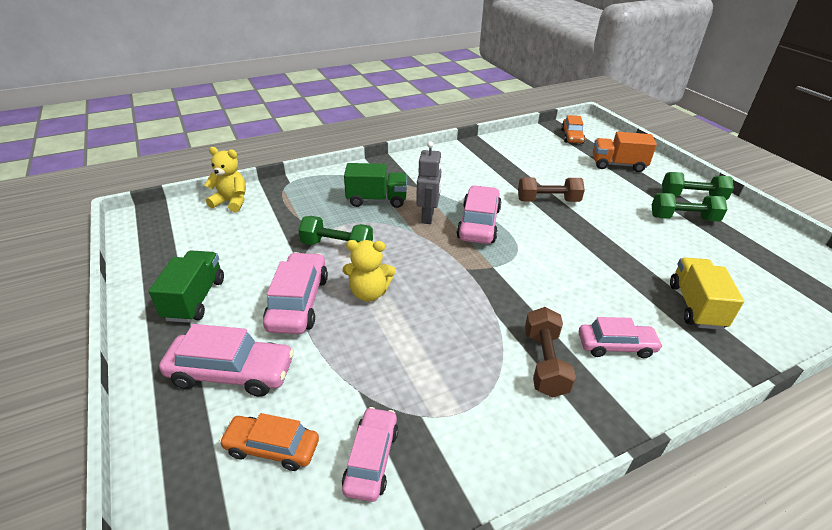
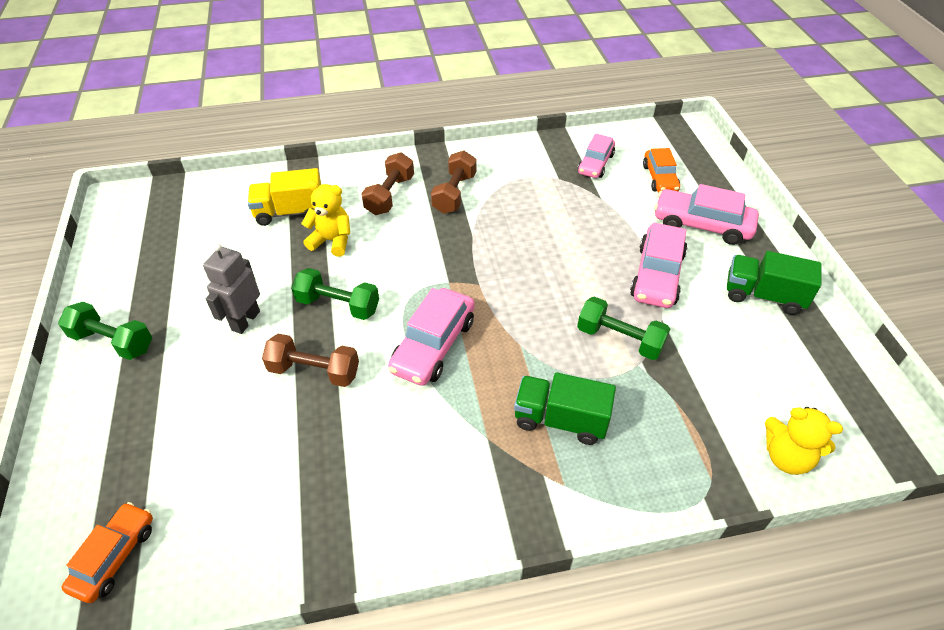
camera: 165 degrees left, 10 degrees up
(195, 299) = (763, 296): green truck -> green truck turned 90 degrees clockwise
(272, 448) = (659, 178): orange car -> orange car turned 60 degrees clockwise
(369, 293) = (586, 274): yellow teddy bear -> yellow teddy bear (332, 241)
(428, 217) = (495, 370): grey robot -> grey robot (245, 320)
(616, 346) = (390, 195): pink car -> brown dumbbell
(618, 165) = (130, 437): orange truck -> none
(683, 218) = (173, 308): green dumbbell -> green dumbbell (338, 305)
(695, 306) = (290, 212): yellow truck -> yellow truck turned 60 degrees clockwise

